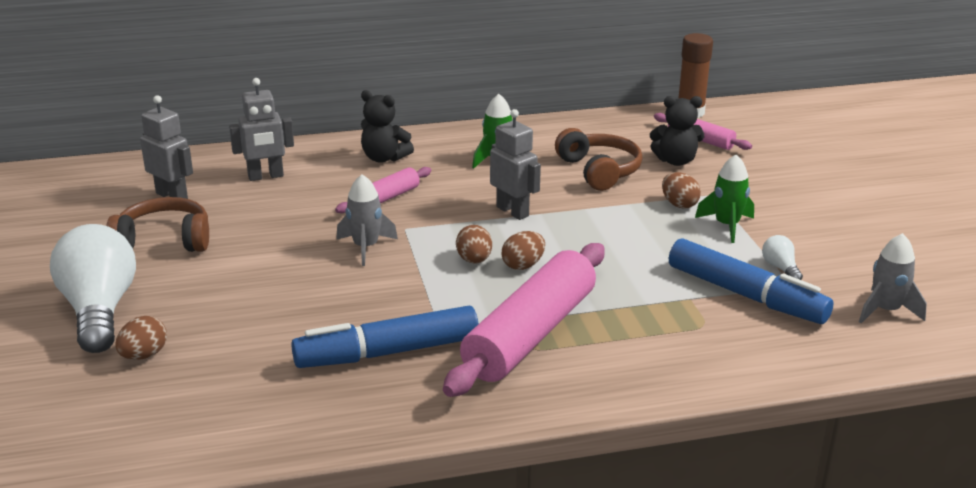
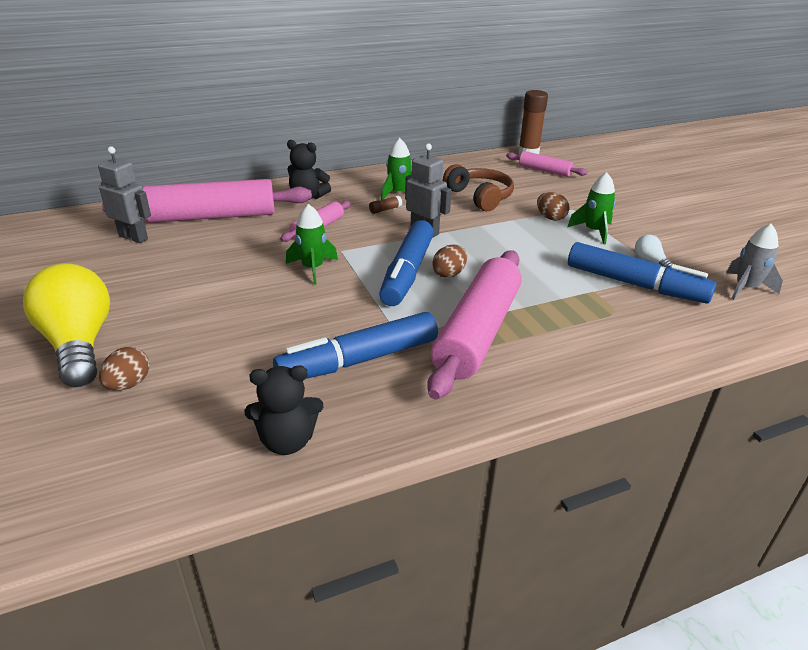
camera: 10 degrees left, 5 degrees up
(99, 310) = (79, 344): white light bulb -> yellow light bulb
(164, 241) = (132, 275): brown headphones -> none
(265, 176) = (212, 217): grey robot -> pink rolling pin
(365, 247) = (313, 268): grey rocket -> green rocket
(474, 180) = (385, 210): none -> brown glue stick
(474, 260) = (407, 272): brown egg -> blue marker
(675, 161) = (533, 186): black teddy bear -> black teddy bear (287, 441)

